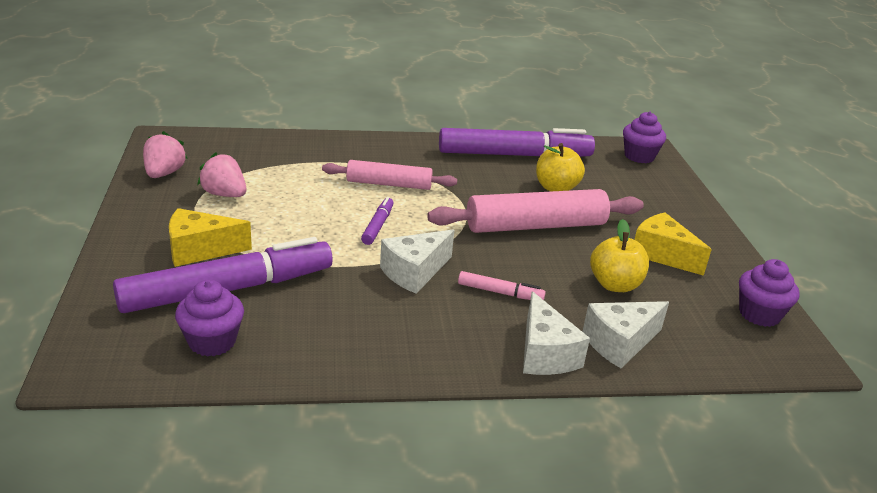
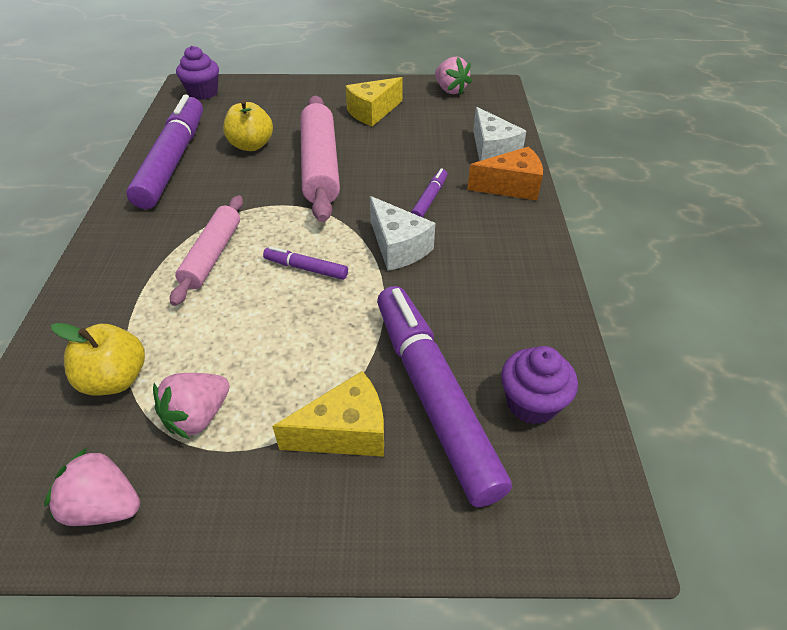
camera: 80 degrees left, 15 degrees up
(200, 250) = (345, 432): yellow cheese -> yellow cheese turned 105 degrees counterclockwise
(500, 292) = (429, 199): pink marker -> purple marker
(544, 354) = (511, 187): white cheese -> orange cheese
(615, 285) = (415, 140): yellow apple -> yellow apple (116, 379)
(759, 314) = (450, 90): purple cupcake -> pink strawberry

